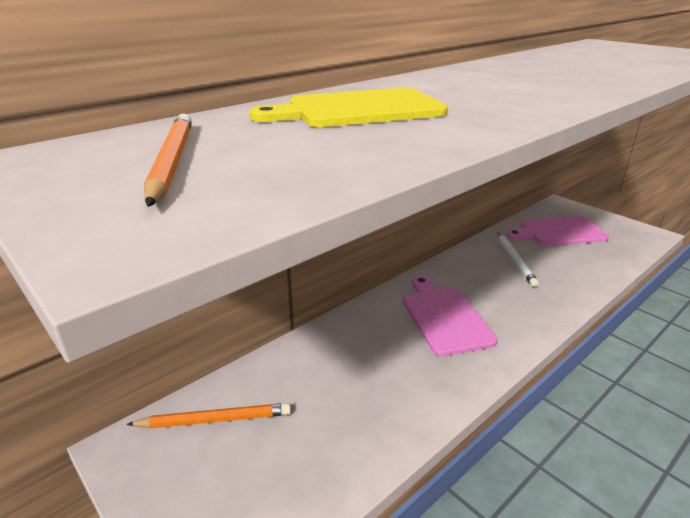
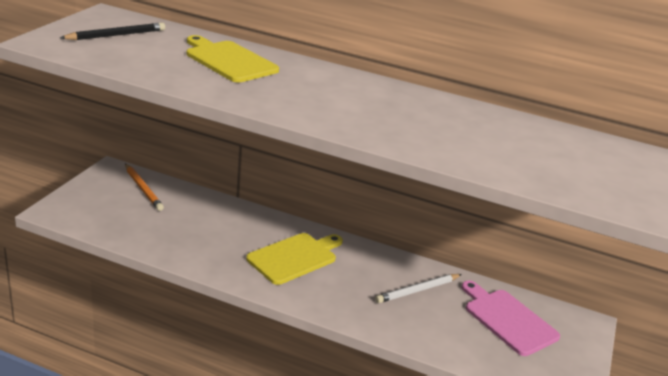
camera: 60 degrees right, 0 degrees up
(172, 161) = (116, 35): orange pencil -> black pencil
(444, 317) = (294, 257): pink cutting board -> yellow cutting board

